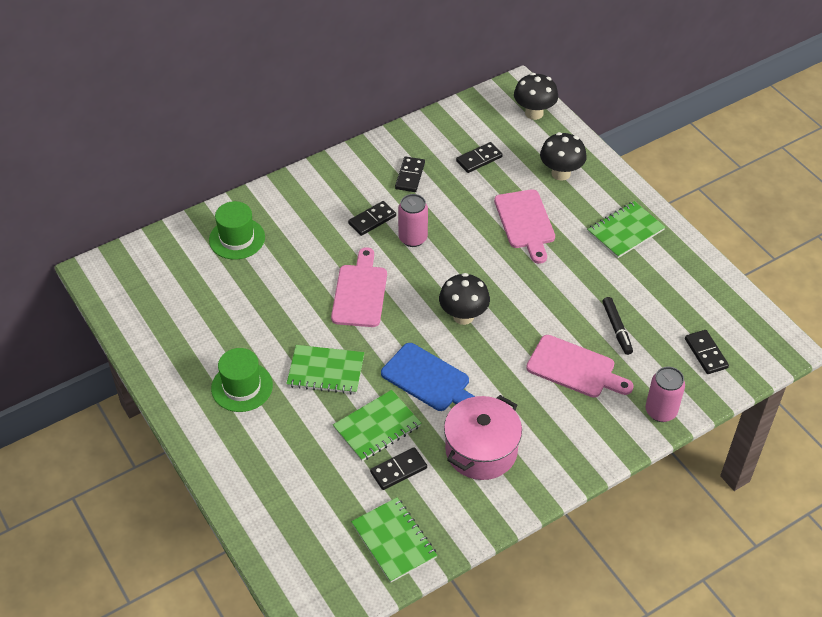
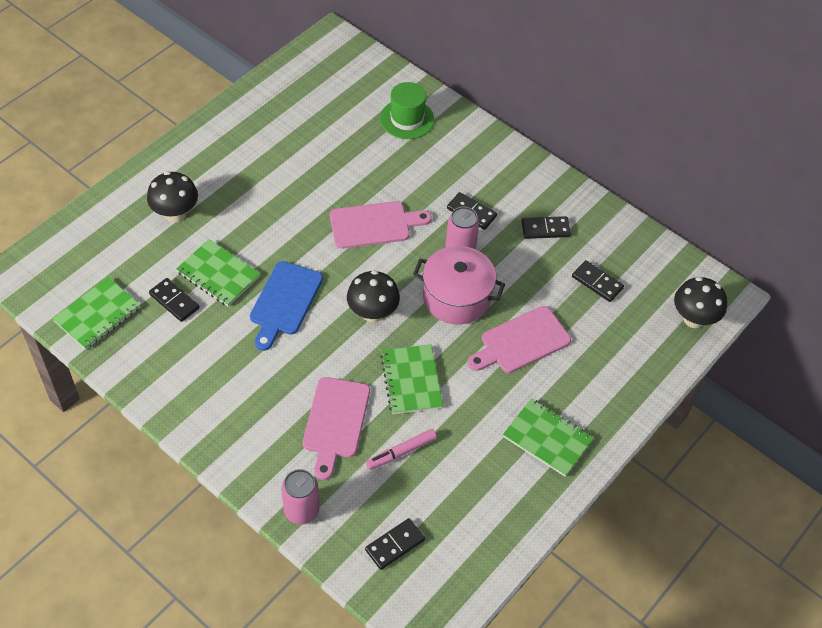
camera: 70 degrees right, 5 degrees up
(242, 387) = (236, 168): green hat -> none
(326, 371) = (271, 222): green notebook -> green notebook (411, 380)
(481, 450) = (212, 361): pink pot -> pink pot (456, 297)
(560, 173) = (610, 361): black mushroom -> black mushroom (175, 214)
(617, 329) = (401, 452): black marker -> pink marker

